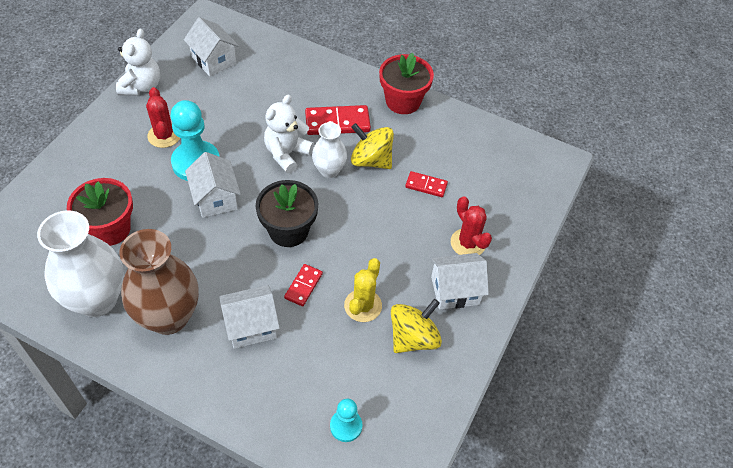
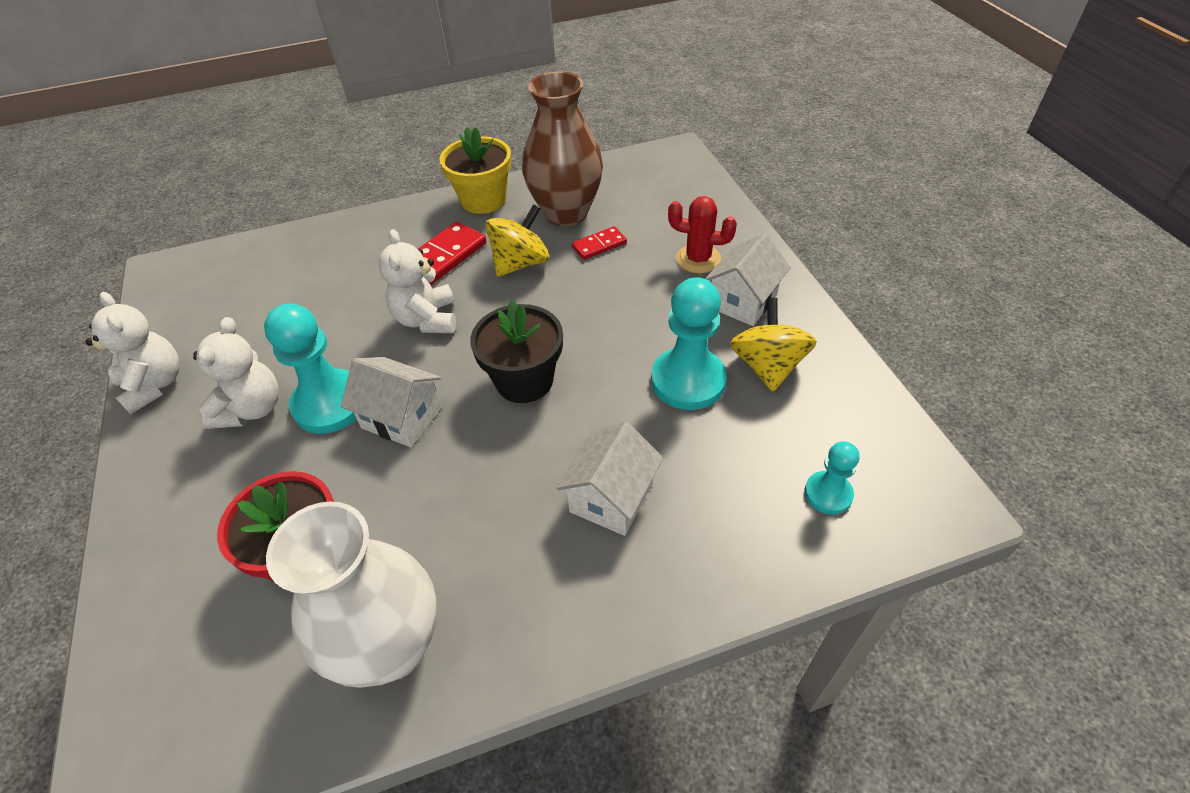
camera: 40 degrees left, 5 degrees down
(164, 135) = (252, 409): red cactus -> white teddy bear
(169, 317) = (509, 576): brown vase -> brown vase (566, 213)
(214, 60) = (223, 299): white house -> none
(303, 286) = (610, 414): red domino -> none
(329, 170) = (491, 300): white vase -> none
(363, 306) = (688, 381): yellow cactus -> turquoise pawn
(371, 160) = (520, 263): yellow spinning top -> yellow spinning top turned 150 degrees clockwise
(403, 101) = (483, 200): red flower pot -> yellow flower pot

